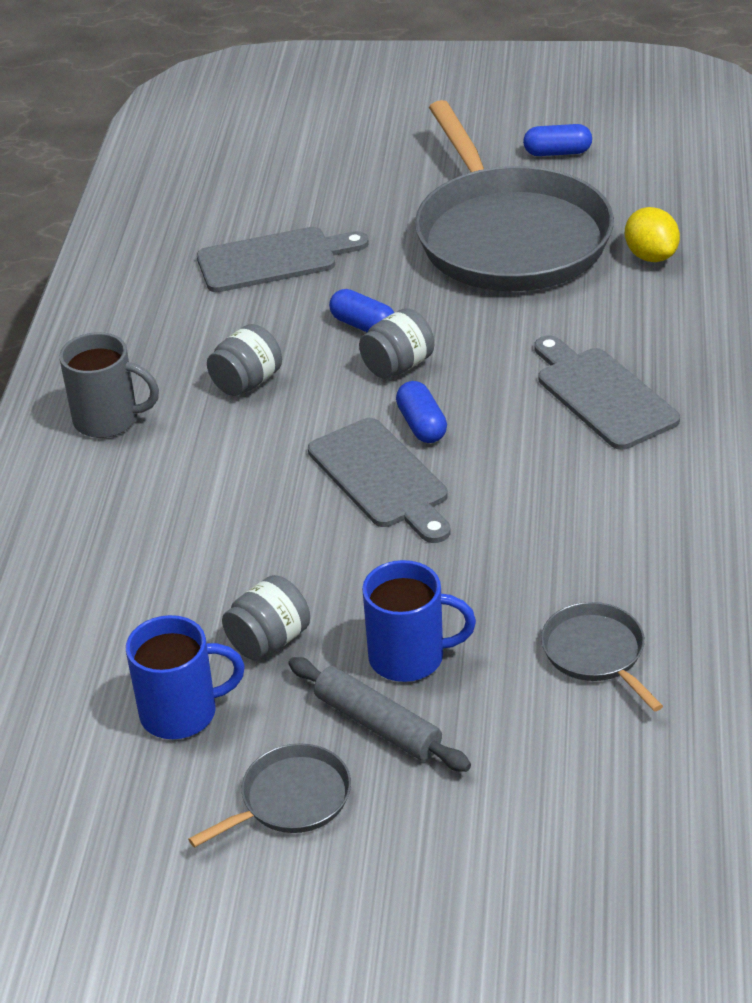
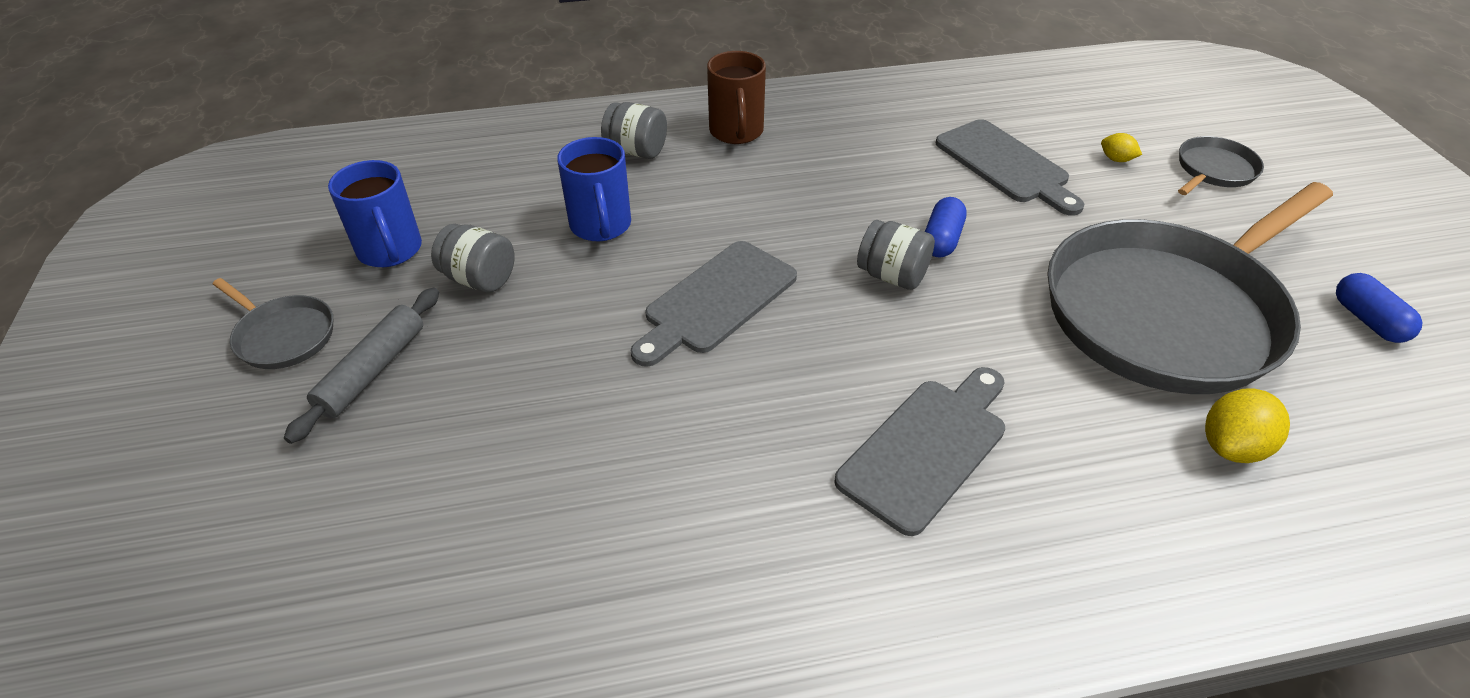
camera: 70 degrees right, 5 degrees up
(108, 420) = (736, 132): grey mug -> brown mug
(247, 382) = (819, 190): grey jar -> grey jar (636, 151)
(302, 196) = (1116, 159): none -> yellow lemon
(409, 657) = (464, 373): blue mug -> blue mug (601, 226)
(421, 425) = (807, 311): blue capsule -> none
(596, 653) = (479, 524): grey pan -> grey pan (1213, 170)

